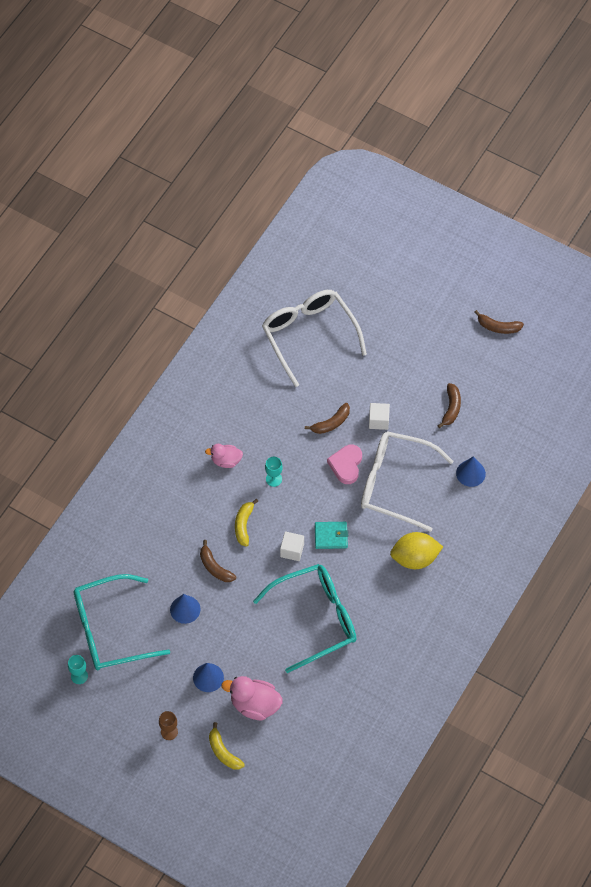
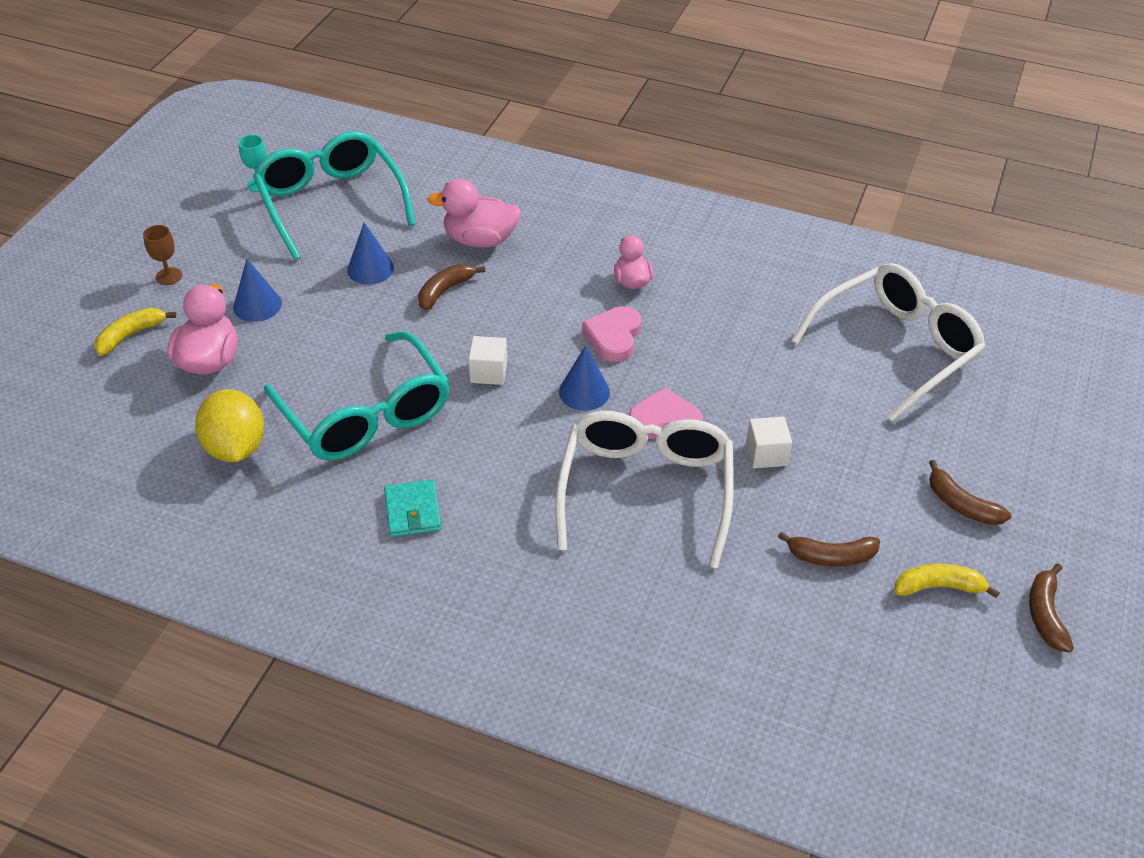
camera: 80 degrees right, 15 degrees down
(168, 542) = (480, 240): none -> pink duck
(244, 525) = (524, 313): yellow banana -> yellow banana (938, 587)
(274, 479) = (614, 337): turquoise goblet -> pink heart
(331, 423) = (740, 393): brown banana -> brown banana (961, 504)
(331, 536) = (523, 416): turquoise wallet -> turquoise wallet (412, 511)
(415, 558) = (500, 535): yellow lemon -> yellow lemon (235, 447)
(470, 473) = (699, 602): blue cone -> blue cone (584, 392)

